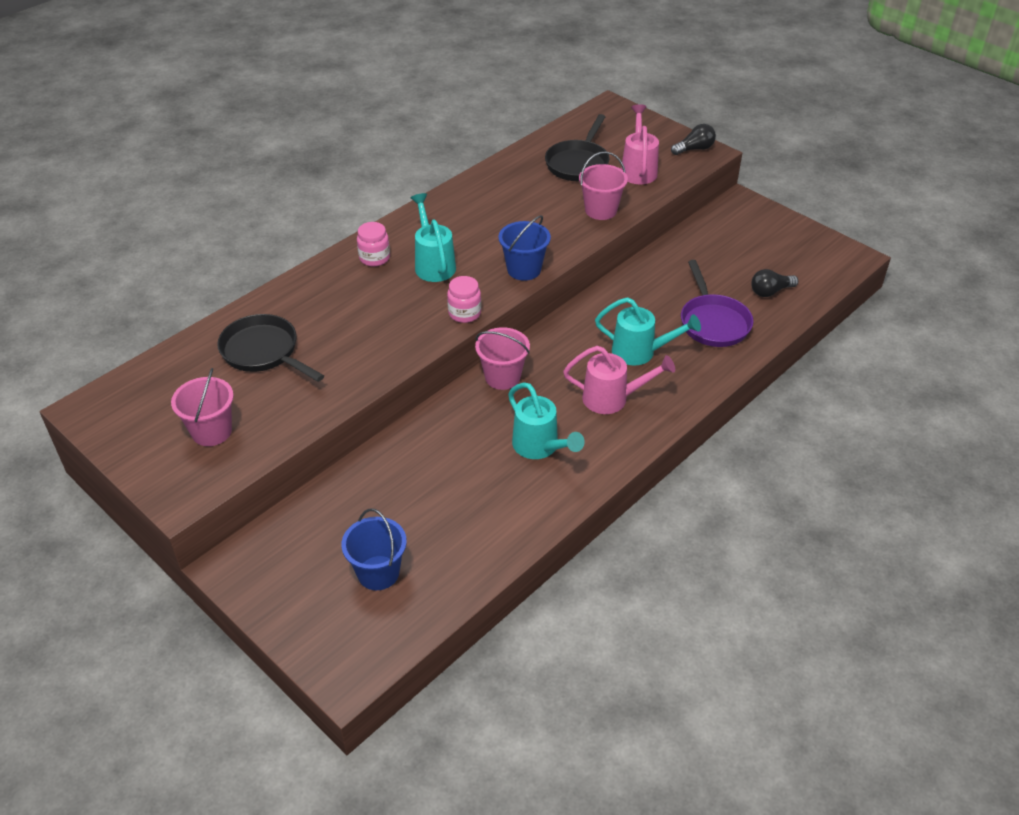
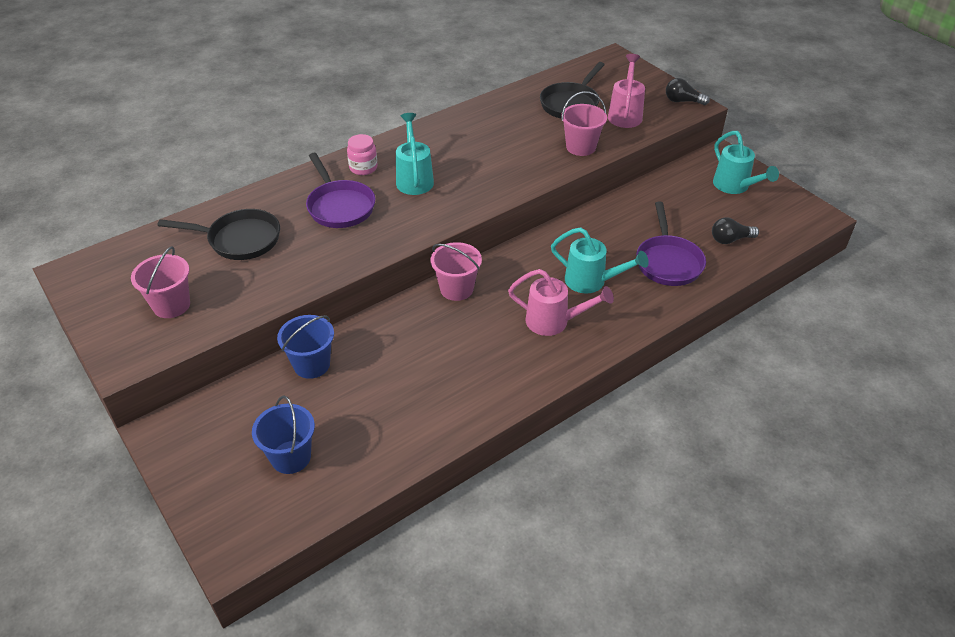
camera: 10 degrees right, 0 degrees up
(263, 352) = (240, 239): black pan -> black pan turned 135 degrees clockwise
(362, 303) = (340, 206): none -> purple pan
(464, 313) = (429, 226): pink jar -> none
(524, 269) = (495, 192): blue bucket -> blue bucket (312, 364)
(540, 447) = (473, 359): turquoise watering can -> turquoise watering can (734, 186)
(694, 149) = (682, 101): black light bulb -> black light bulb turned 150 degrees counterclockwise

